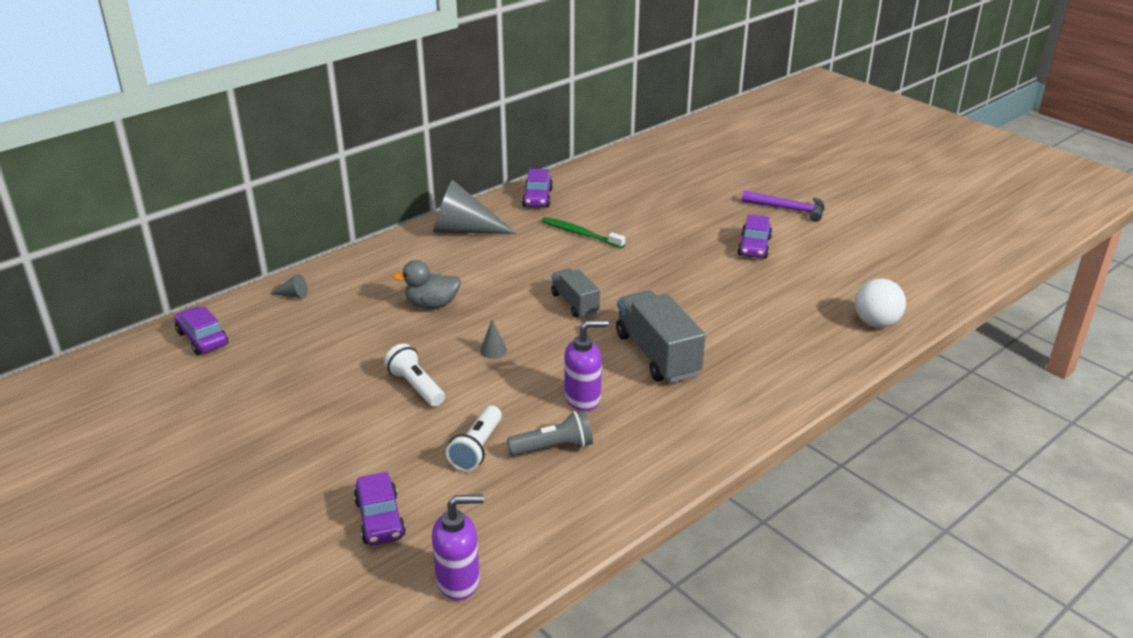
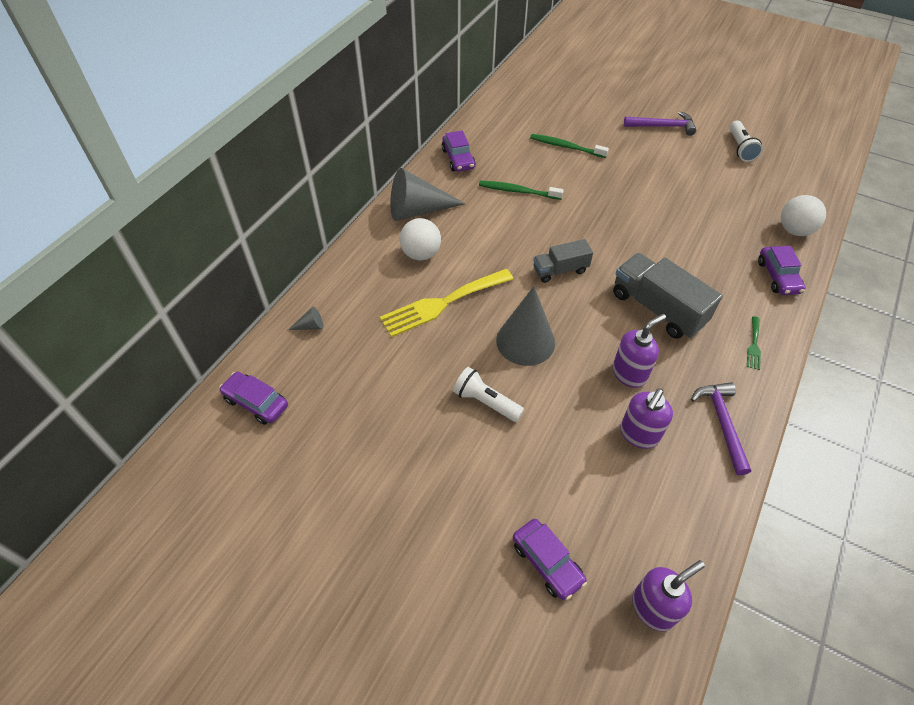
camera: 20 degrees left, 20 degrees up
(432, 304) = (442, 304): grey duck -> yellow fork
(441, 263) = (421, 254): none -> white ball
(477, 449) = (579, 456): white flashlight -> white flashlight (740, 148)
(493, 350) = (525, 341): grey cone -> grey cone, size x2.43
(553, 448) = (639, 434): grey flashlight -> purple soap dispenser
(575, 303) = (560, 270): grey truck -> grey truck turned 60 degrees counterclockwise
(653, 461) = (722, 423): none -> purple hammer
(662, 207) = (566, 147): none -> green toothbrush
(744, 407) = (754, 345): none -> green fork
(754, 246) = (661, 172): purple car -> purple car (778, 276)

